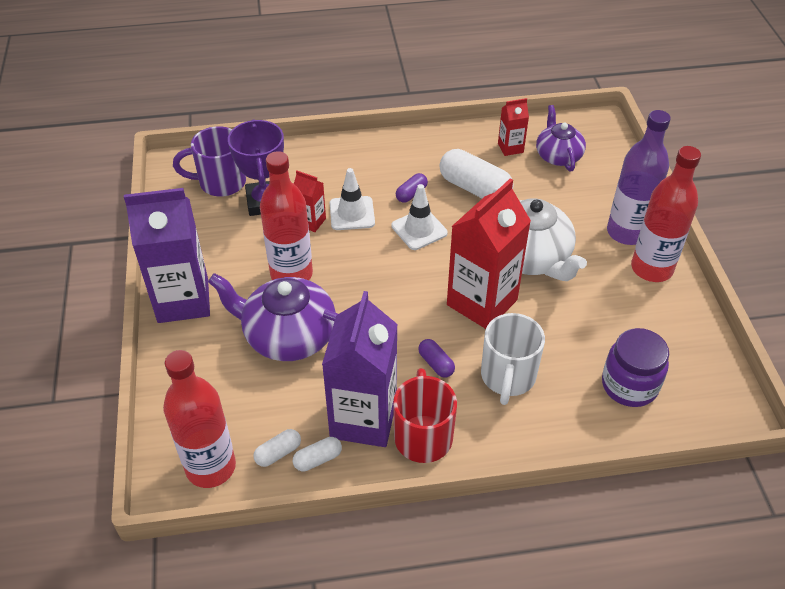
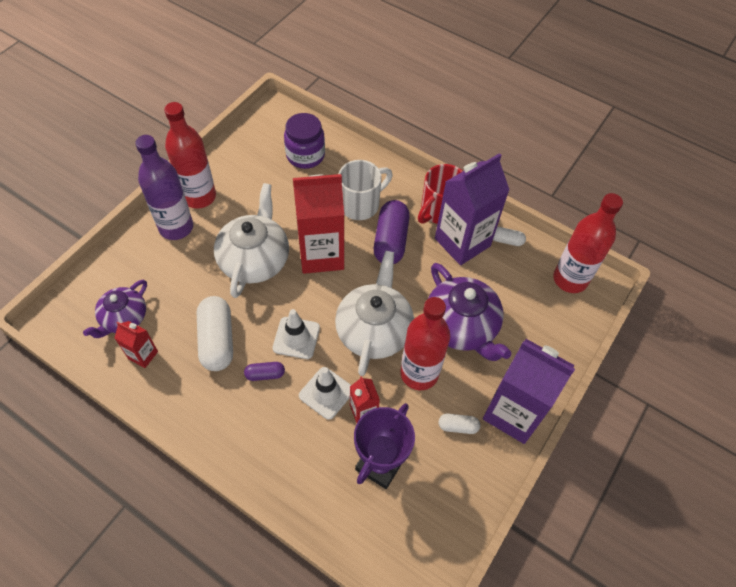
camera: 140 degrees left, 10 degrees up
(220, 183) = (398, 522): purple mug -> none
(278, 453) = (526, 259): white capsule -> white capsule (458, 426)
(363, 278) = (374, 330): none -> white teapot
(436, 364) = (390, 241): purple capsule -> purple capsule, size x2.02

